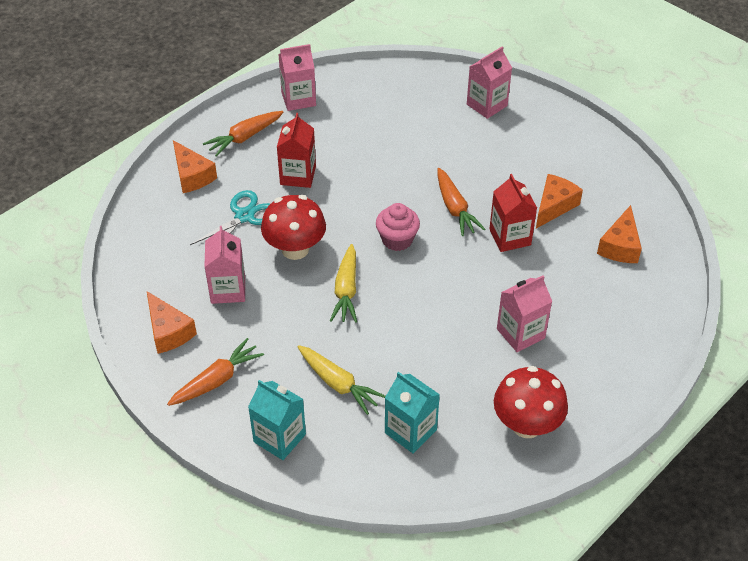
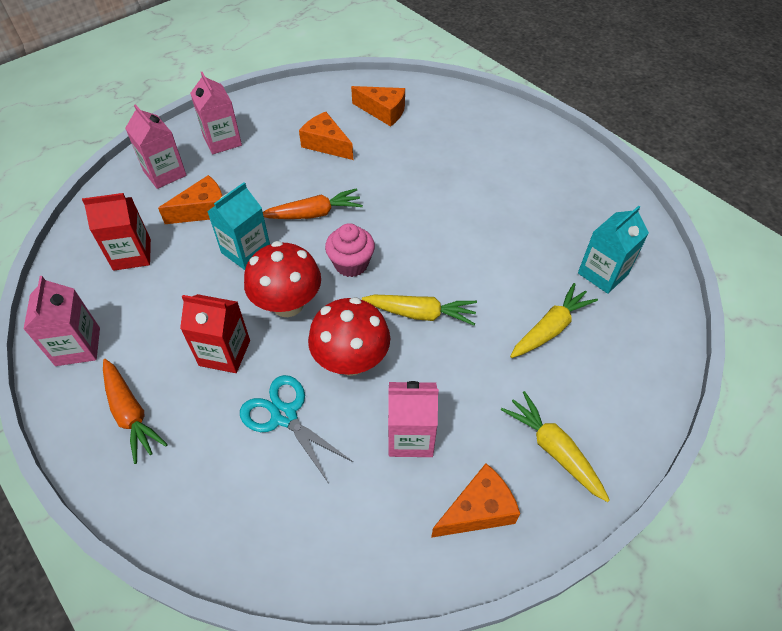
camera: 85 degrees left, 5 degrees up
(192, 176) = (188, 484): orange cheese -> orange cheese (203, 210)
(217, 380) = (553, 449): orange carrot -> yellow carrot
(279, 438) = (627, 385): turquoise carton -> turquoise carton (246, 251)
(510, 237) = (361, 178): red carton -> red carton (132, 254)
(520, 333) = (482, 185): pink carton -> pink carton (222, 141)
(526, 425) = (585, 193): red mushroom -> red mushroom (288, 304)

